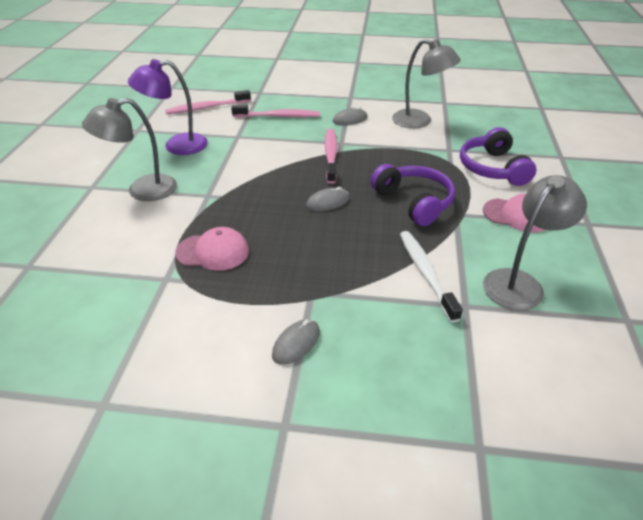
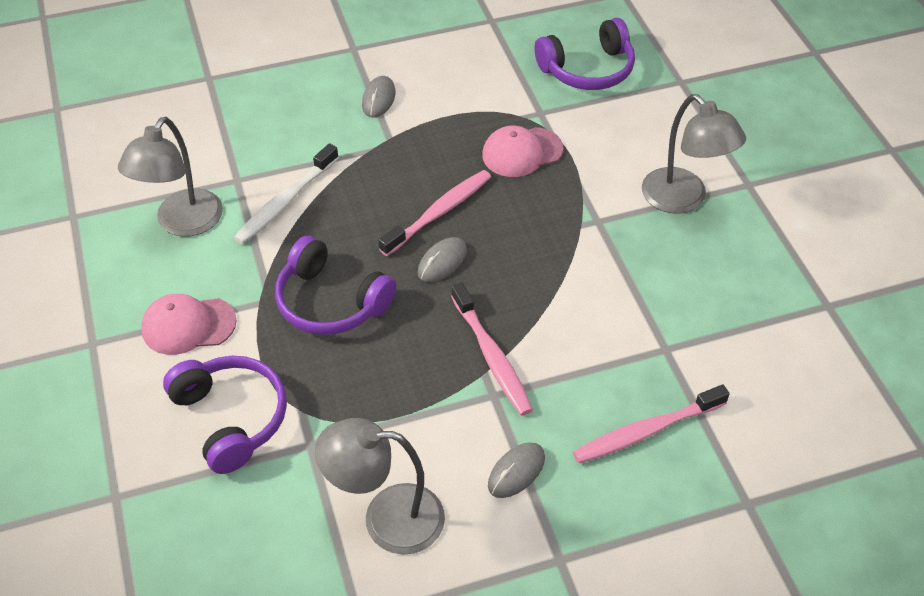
camera: 155 degrees right, 10 degrees up
(82, 304) = (588, 70): none -> purple headphones
(142, 190) = (683, 200): grey lamp -> grey lamp turned 105 degrees clockwise
(176, 146) = (731, 293): purple lamp -> none
(207, 108) = (789, 408): pink toothbrush -> pink toothbrush (439, 213)
(425, 273) = (285, 202): white toothbrush -> white toothbrush turned 75 degrees clockwise

